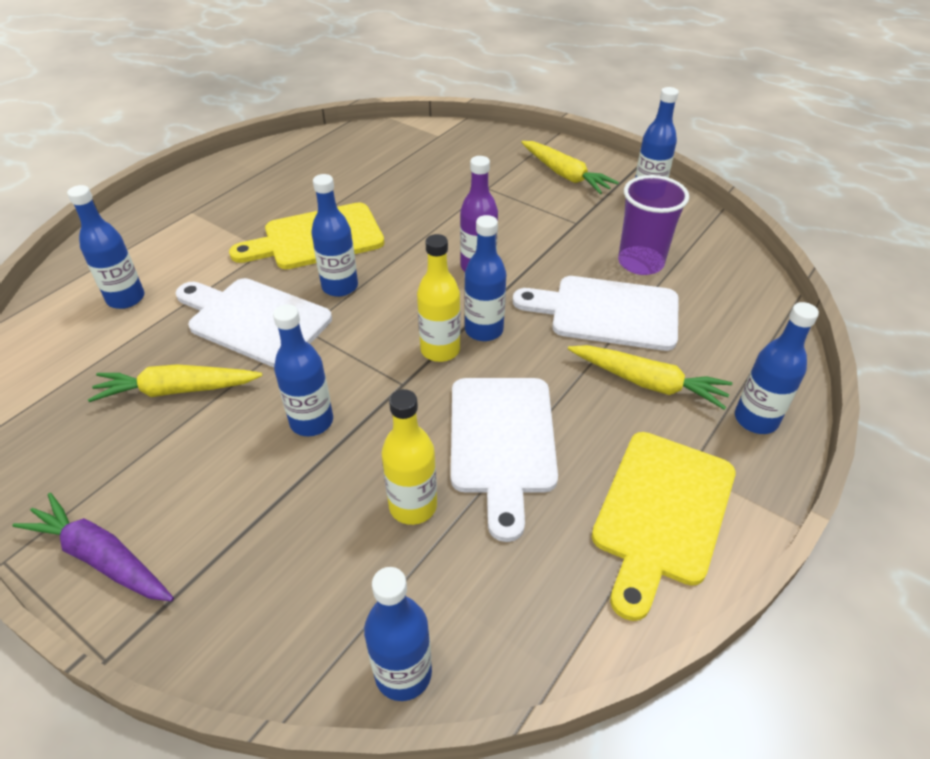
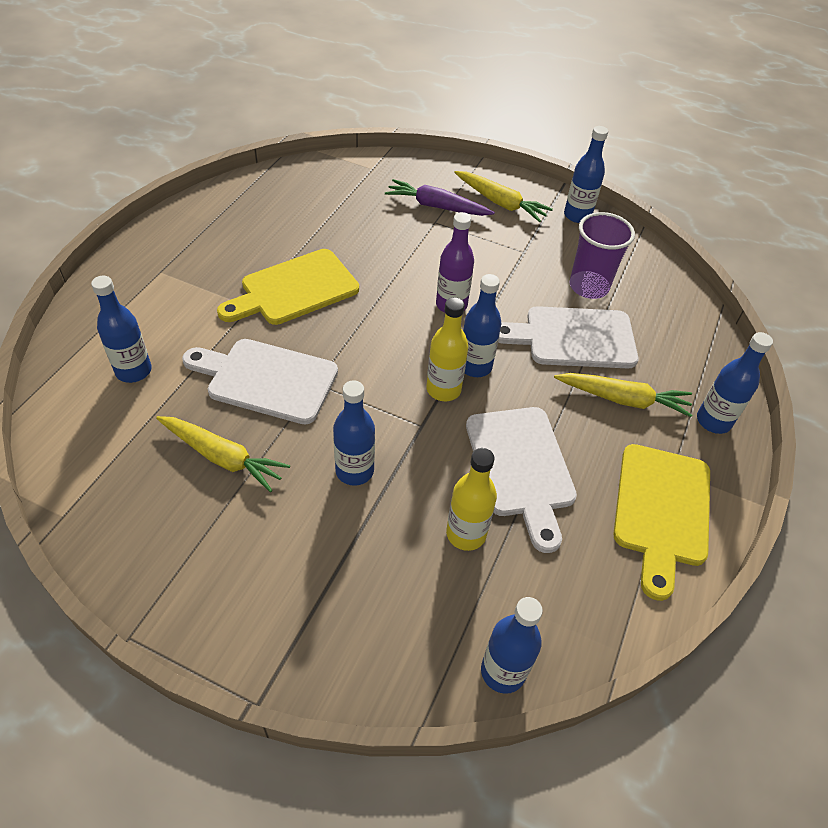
camera: 15 degrees left, 5 degrees up
(102, 558) = (217, 620): purple carrot -> purple carrot (437, 207)
(178, 390) = (222, 457): yellow carrot -> yellow carrot turned 135 degrees counterclockwise
(340, 287) = (333, 337): blue bottle -> none

